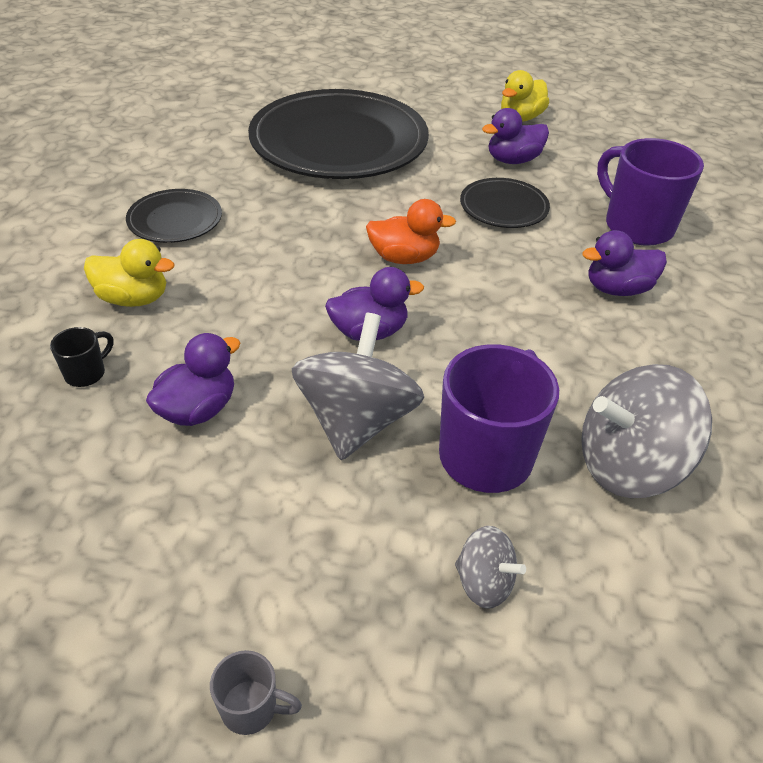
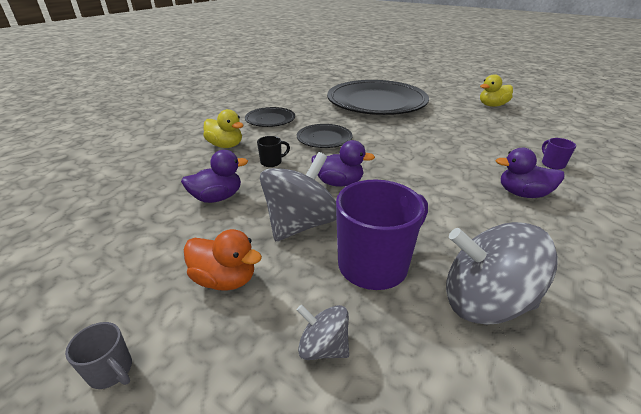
camera: 25 degrees right, 10 degrees down
(86, 373) = (178, 170): black mug -> black mug (272, 162)
(404, 258) = (382, 154): orange duck -> orange duck (225, 279)
(484, 582) = (323, 347): grey spinning top -> grey spinning top turned 150 degrees clockwise
(503, 207) = (459, 141): black plate -> black plate (324, 139)
(513, 160) = (477, 122): purple duck -> none
(636, 226) = (552, 164): purple mug -> purple mug, size x0.45

